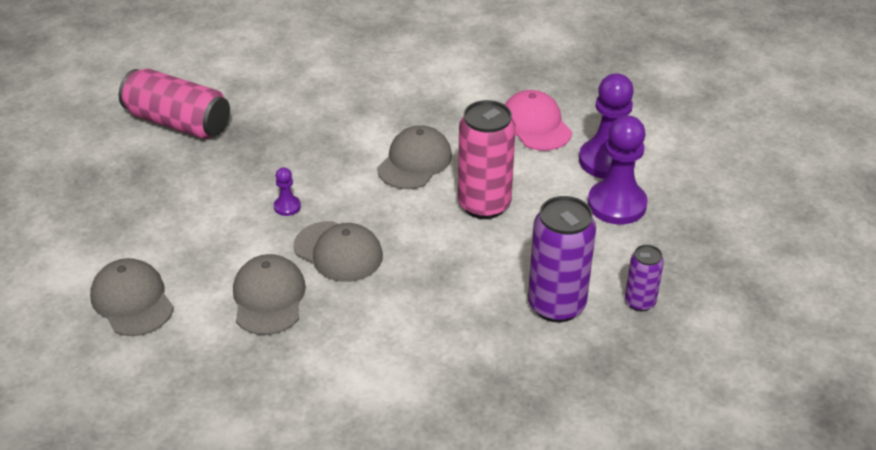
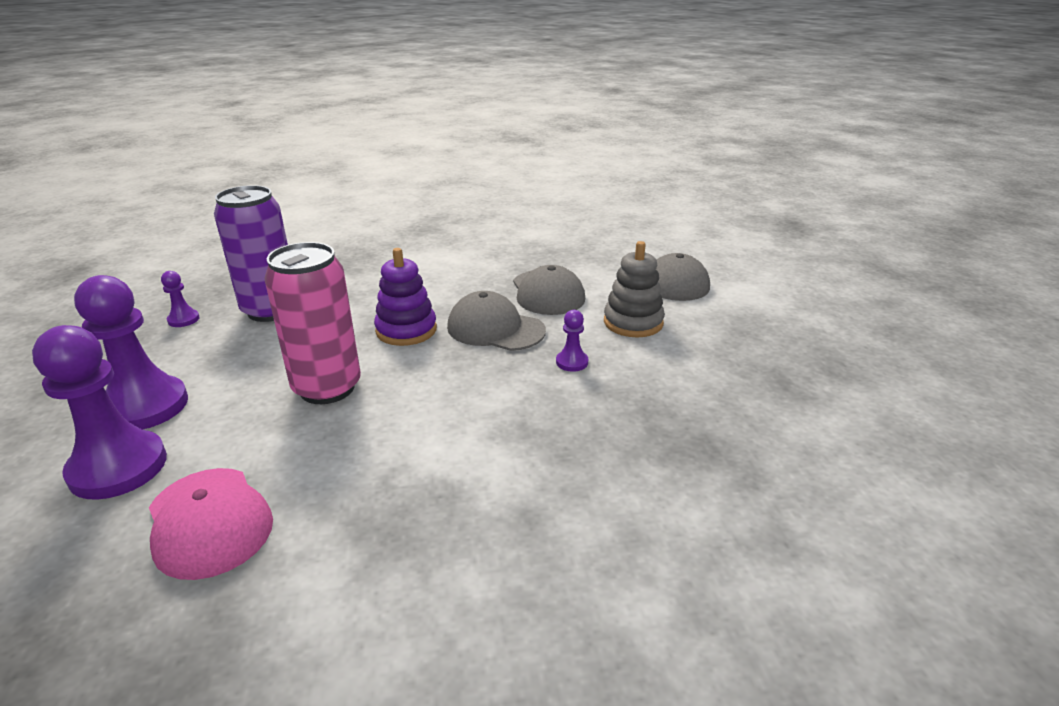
camera: 170 degrees right, 10 degrees down
(178, 122) = (804, 452): pink can -> none
(209, 244) = (633, 322): none -> grey stacking toy
(415, 162) = (421, 432): grey cap -> none
(420, 260) = (406, 330): none -> purple stacking toy
(640, 302) = (183, 319): purple can -> purple pawn

